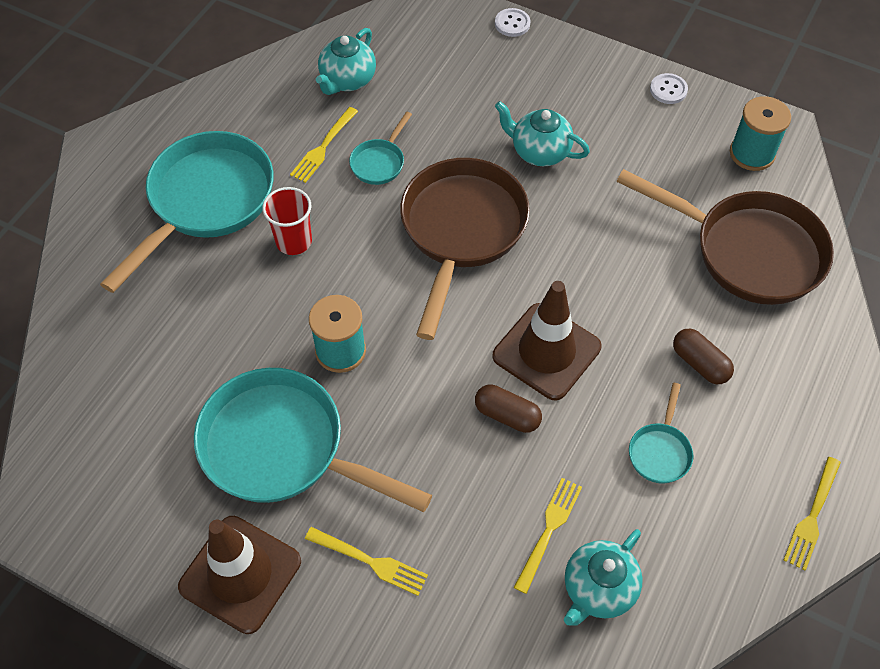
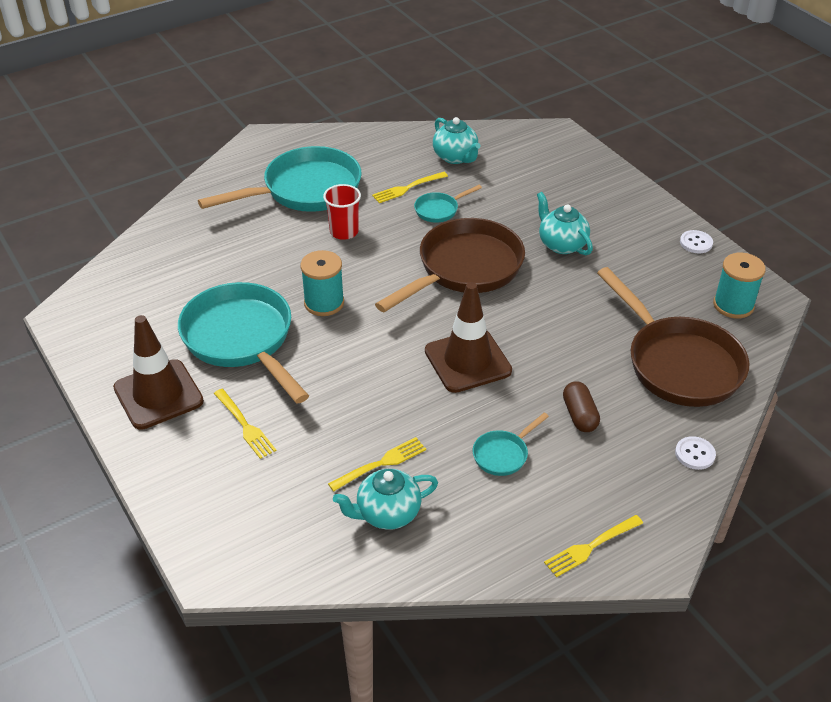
camera: 30 degrees right, 15 degrees down
(347, 80) = (455, 157): turquoise teapot -> turquoise teapot turned 90 degrees counterclockwise
(507, 415) = (407, 385): brown capsule -> none
(512, 24) = (604, 164): white button -> white button (695, 454)

